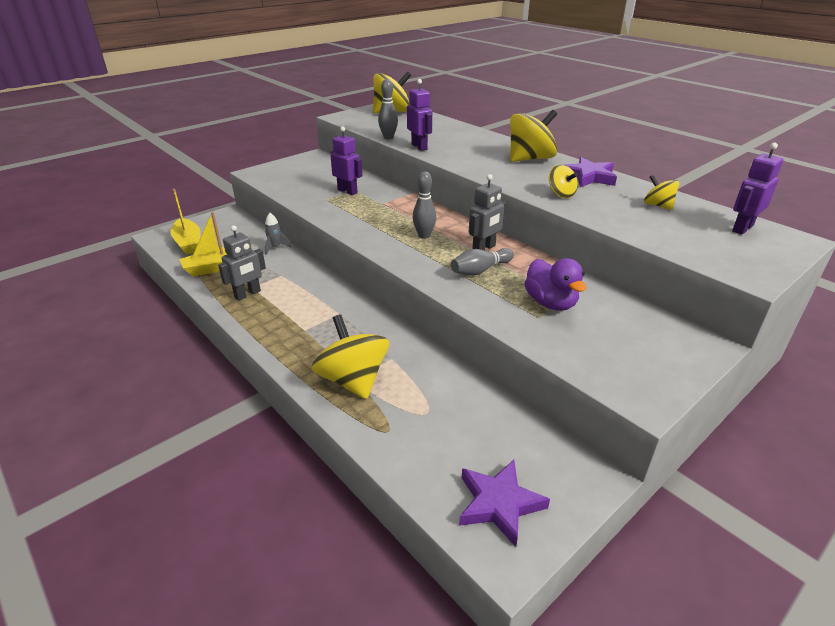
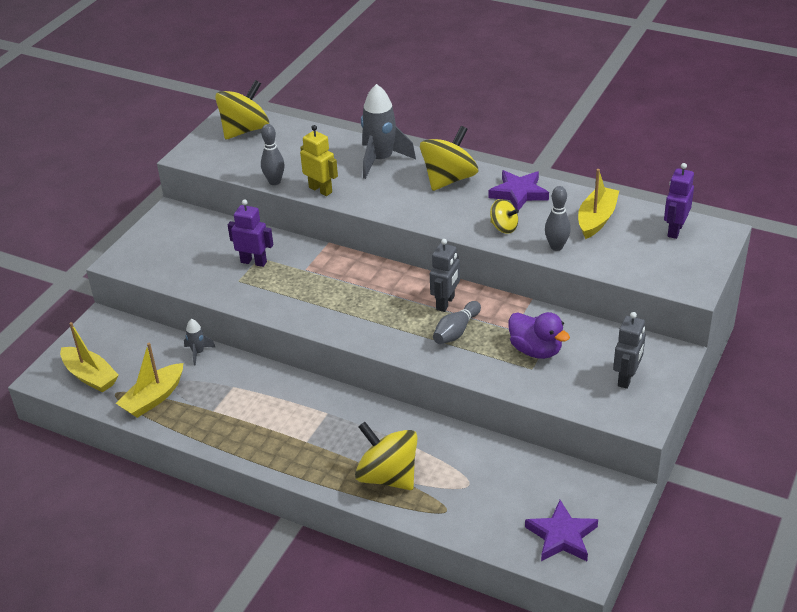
camera: 20 degrees left, 5 degrees up
(248, 294) = (217, 420): grey robot -> grey robot (626, 378)
(419, 147) = (320, 189): purple robot -> yellow robot
(424, 235) = (377, 303): grey bowling pin -> grey bowling pin (556, 247)
(481, 140) = (381, 160): none -> grey rocket
(657, 205) = (596, 219): yellow spinning top -> yellow boat

